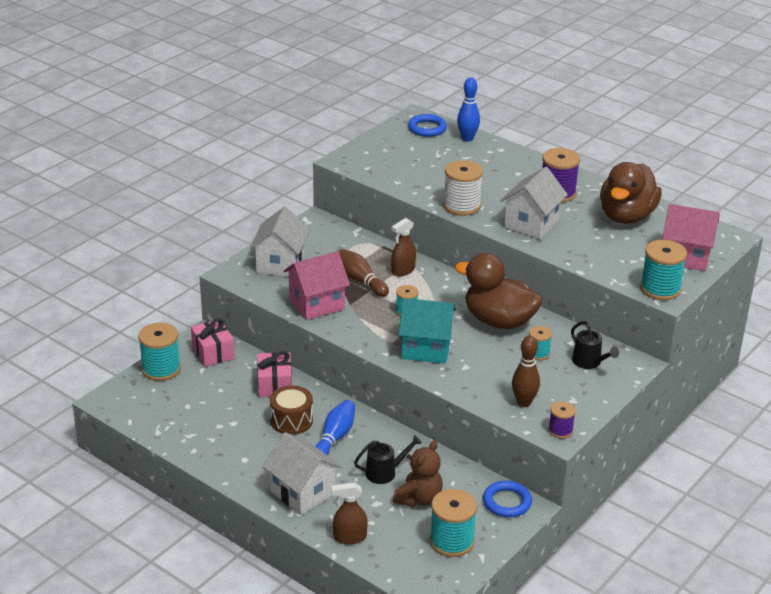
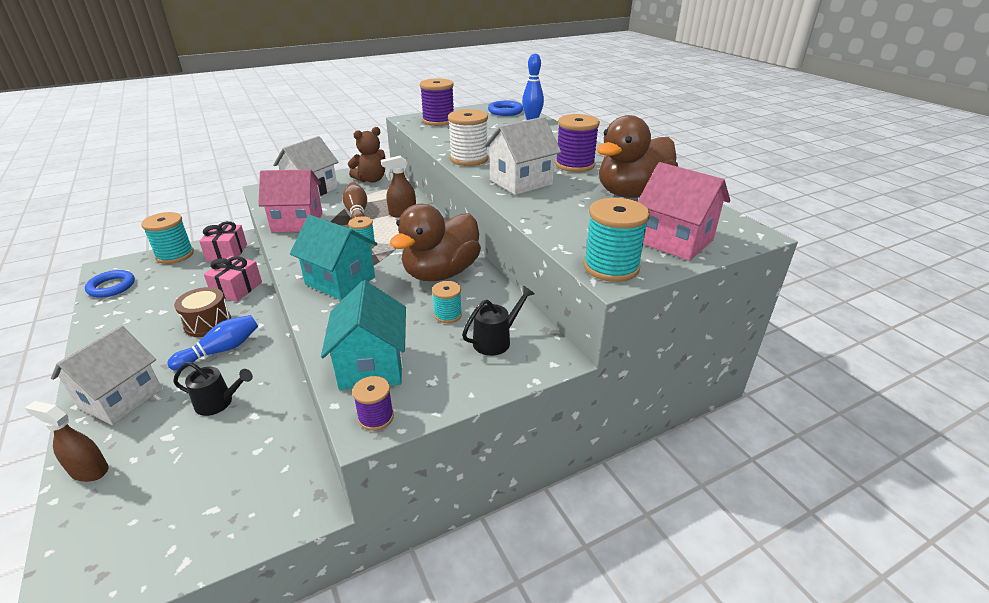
camera: 25 degrees right, 0 degrees up
(302, 492) = (121, 398): white house -> white house turned 45 degrees clockwise
(376, 158) = (438, 121): none -> purple spool
(419, 498) = (213, 447): brown teddy bear -> brown teddy bear (371, 180)
(452, 541) = (178, 523): turquoise spool -> none
(499, 321) = (441, 273): brown duck -> brown duck turned 105 degrees counterclockwise
(507, 502) = (297, 489): blue ring -> blue ring (111, 287)
(524, 402) = (372, 366): brown bowling pin -> turquoise house
(589, 362) = (496, 340): black watering can -> black watering can turned 120 degrees counterclockwise

